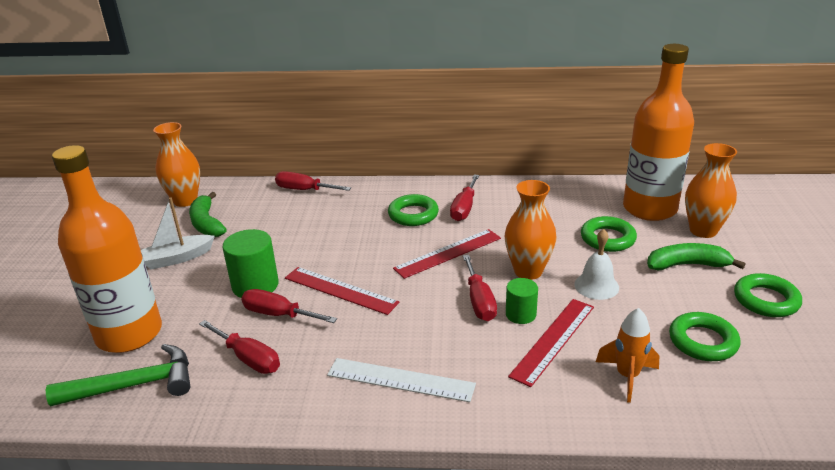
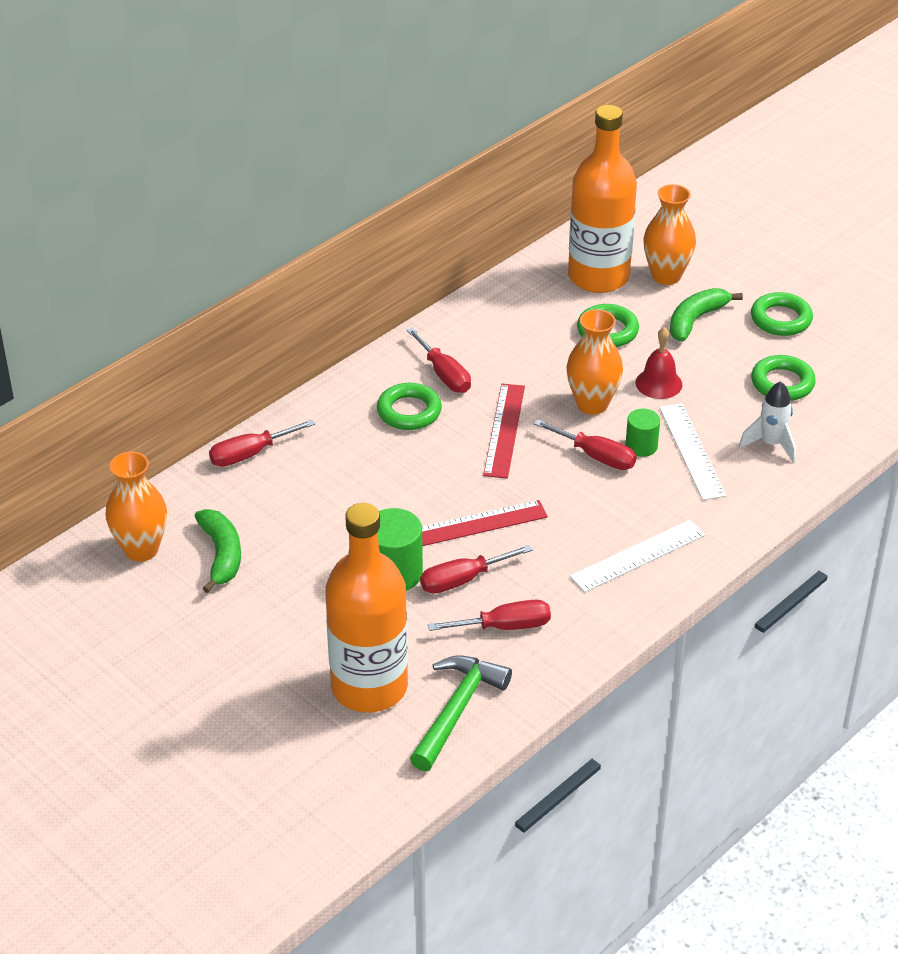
camera: 50 degrees left, 10 degrees up
(177, 258) = (268, 605): white boat -> none
(206, 223) = (221, 555): green banana -> green banana turned 120 degrees counterclockwise
(553, 340) = (692, 451): red ruler -> white ruler
(596, 286) = (658, 383): white bell -> red bell
(627, 376) = (771, 444): orange rocket -> white rocket

